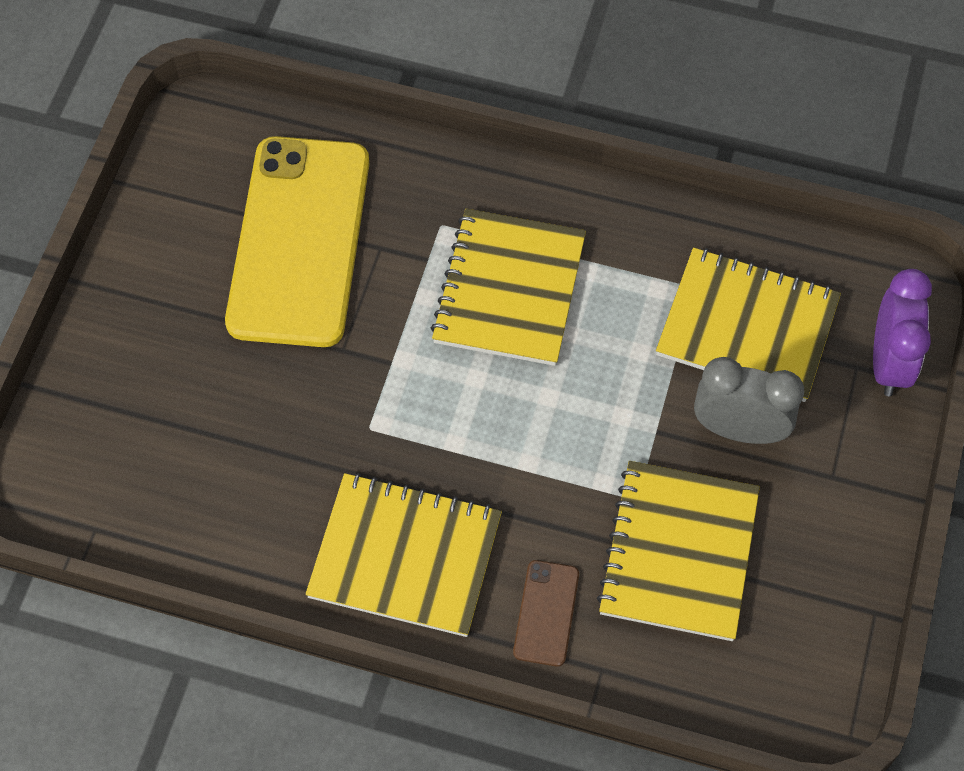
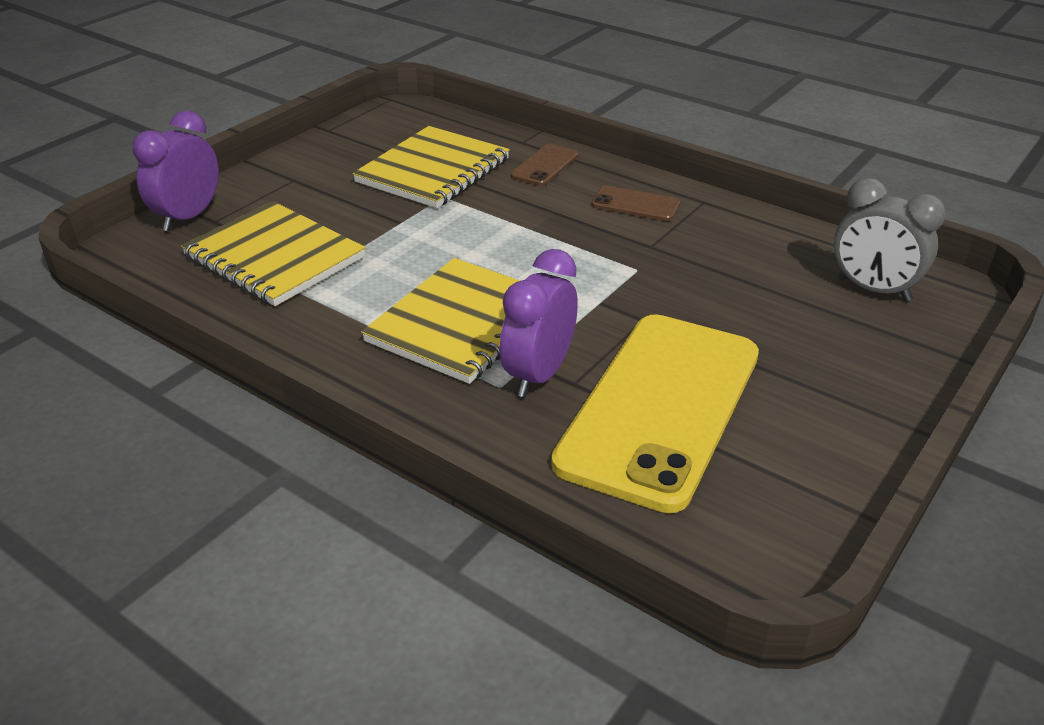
camera: 160 degrees left, 25 degrees down
(405, 556) = (635, 204): yellow notebook -> brown phone
(413, 246) = (538, 375): none -> purple clock
(739, 430) = (337, 210): grey clock -> grey clock (873, 290)

